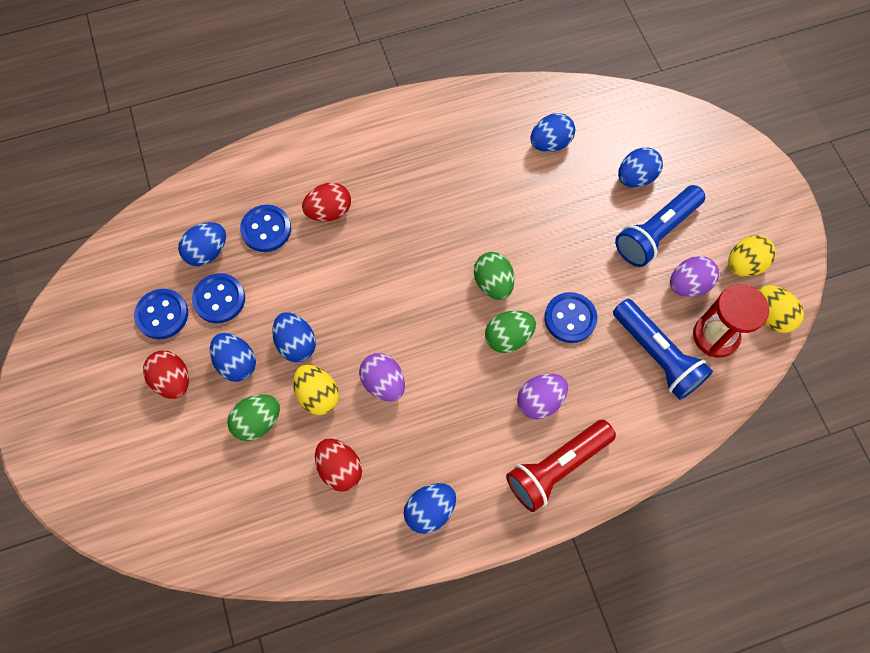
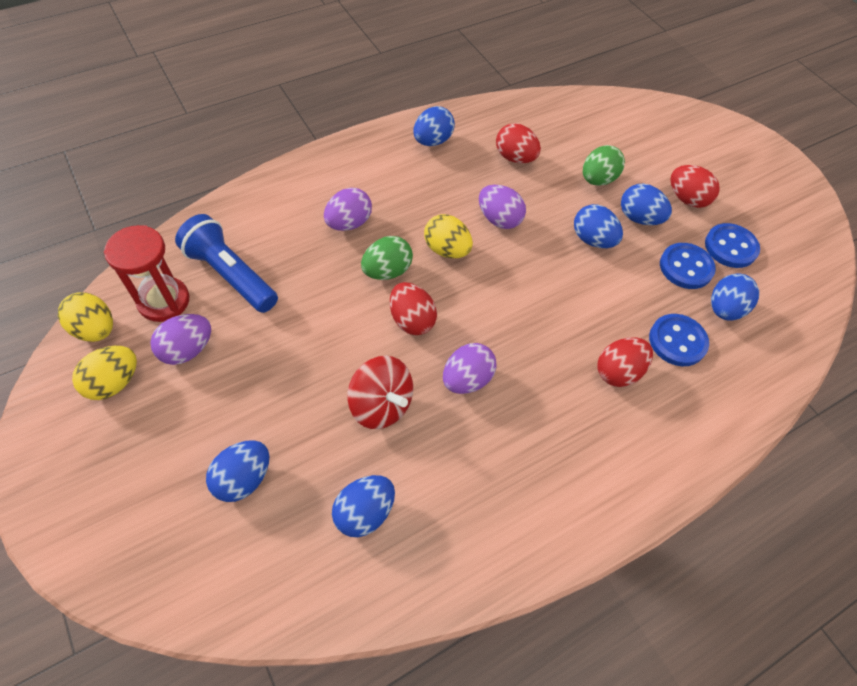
camera: 165 degrees right, 10 degrees down
(318, 395) = (555, 203): yellow egg -> yellow egg (447, 250)
(456, 224) = (467, 379): none -> purple egg
(493, 283) = (412, 320): green egg -> red egg
(529, 214) = (381, 405): none -> red spinning top
(557, 467) = (329, 178): red flashlight -> none
(570, 318) = (324, 297): blue button -> none
(656, 233) = (221, 406): blue flashlight -> none

